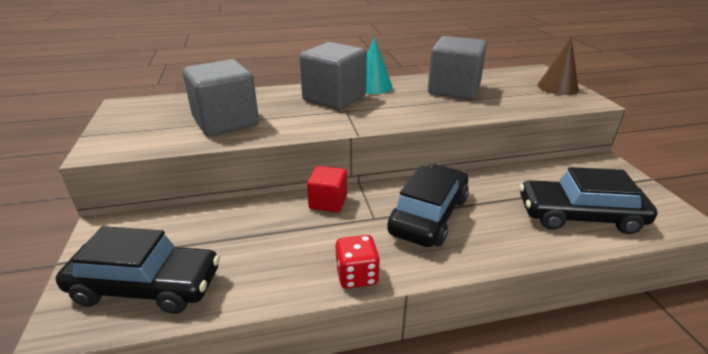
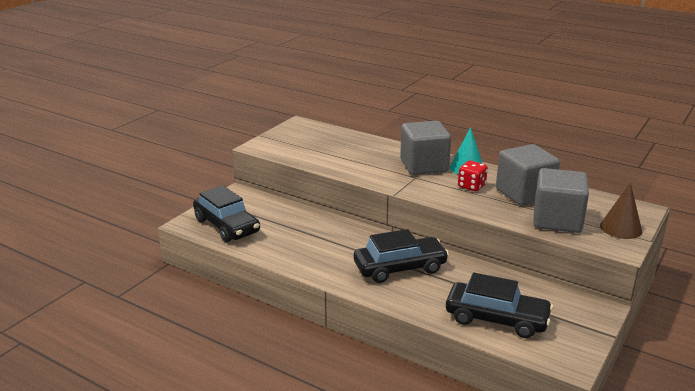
camera: 45 degrees right, 5 degrees down
(225, 121) = (335, 155): grey cube -> grey cube (557, 220)
(328, 202) = (356, 233): red cube -> none
(357, 275) = (315, 271): red dice -> red dice (471, 186)
(579, 216) = (496, 319): black car -> black car turned 150 degrees clockwise

